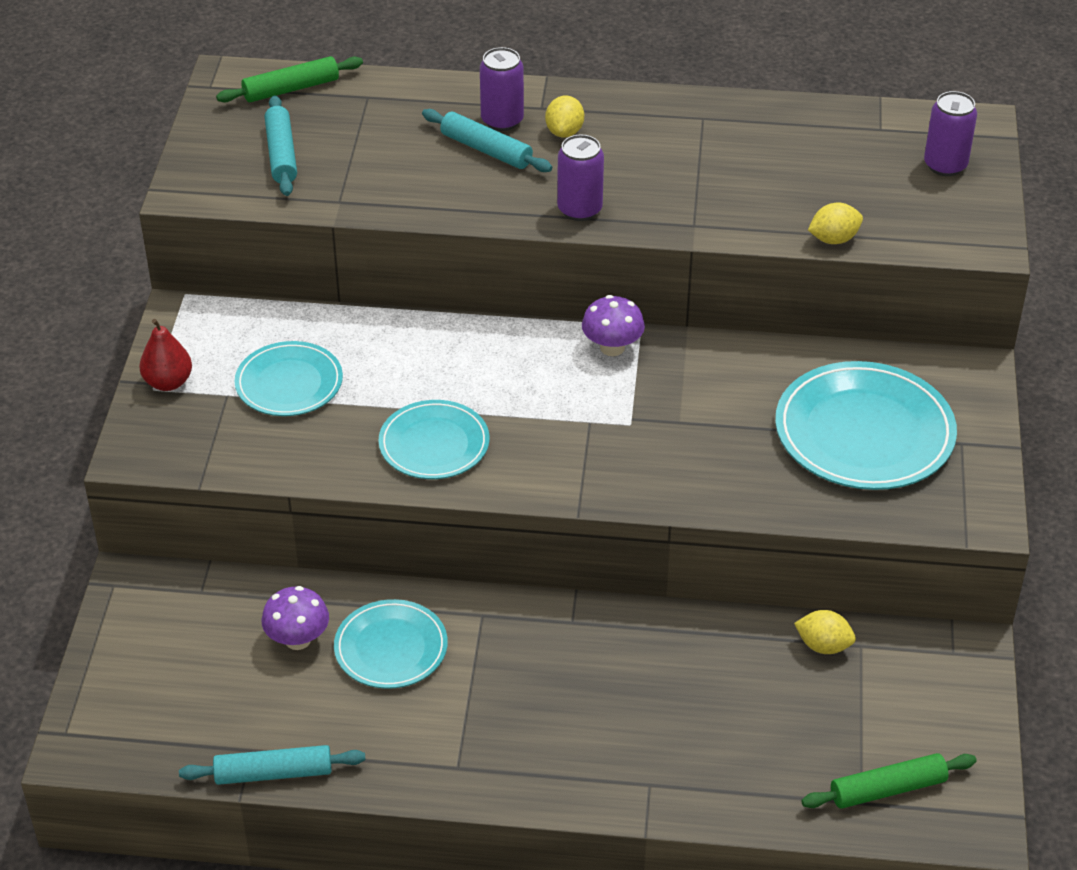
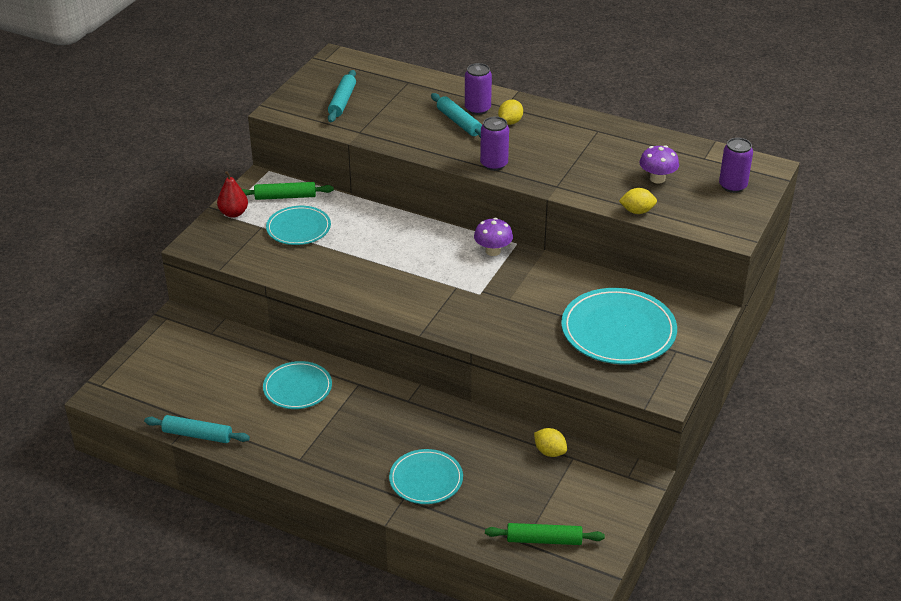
camera: 20 degrees right, 5 degrees down
(291, 89) = (368, 70): green rolling pin -> green rolling pin (285, 197)
(297, 639) = (249, 370): purple mushroom -> purple mushroom (657, 179)
(434, 444) = (360, 278): turquoise plate -> turquoise plate (426, 479)

